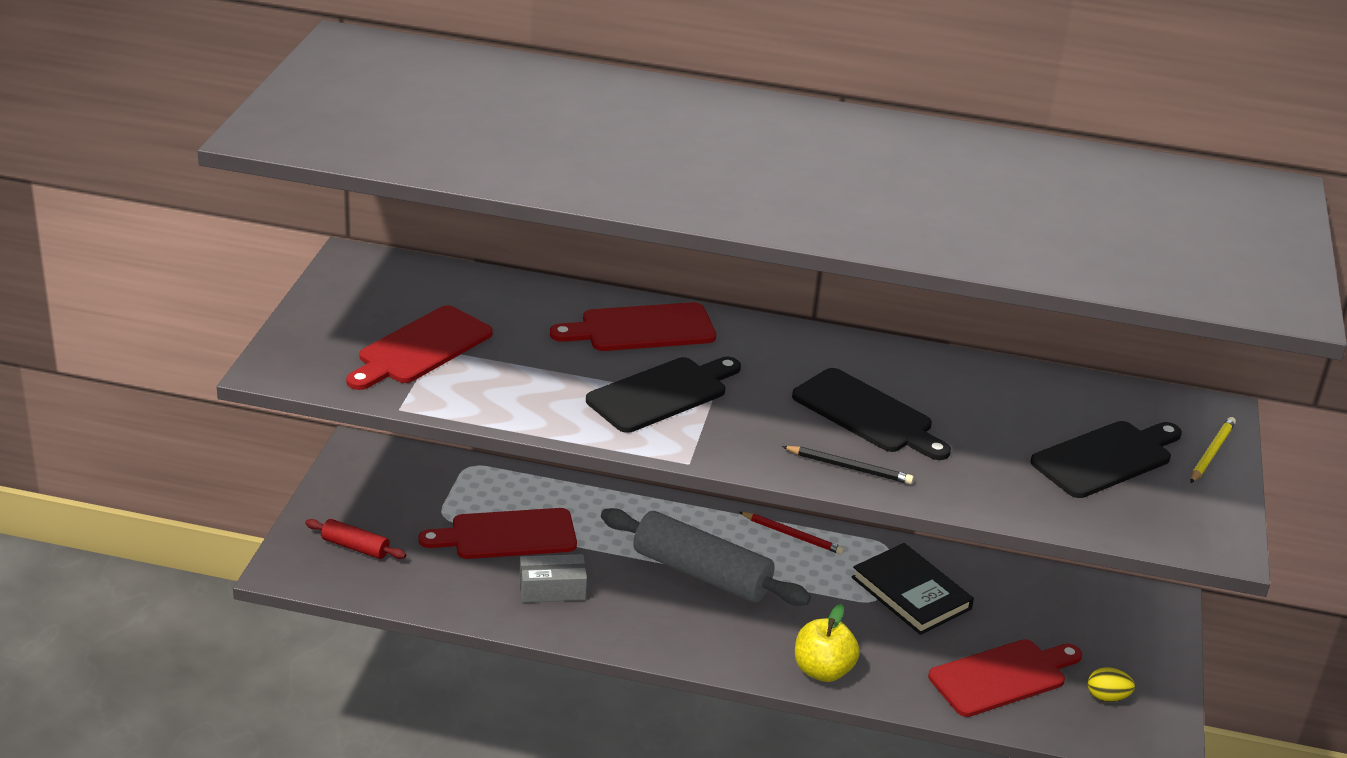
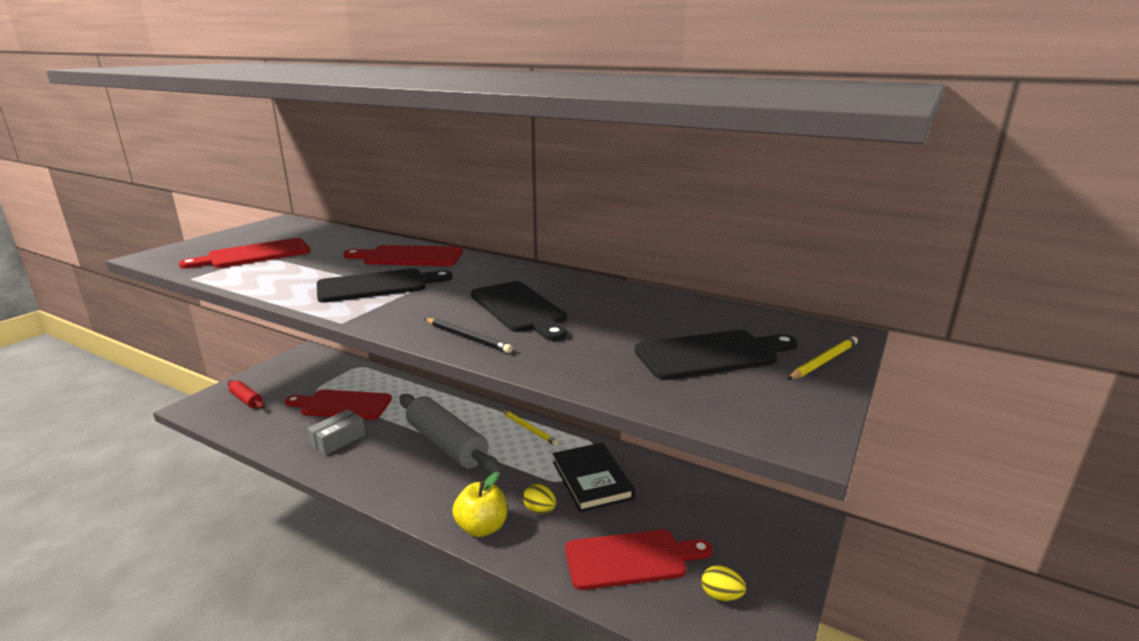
camera: 20 degrees right, 10 degrees down
(552, 589) = (338, 440): grey box -> grey box turned 60 degrees counterclockwise
(792, 535) = (529, 429): red pencil -> yellow pencil
(874, 640) = (539, 510): none -> yellow egg

